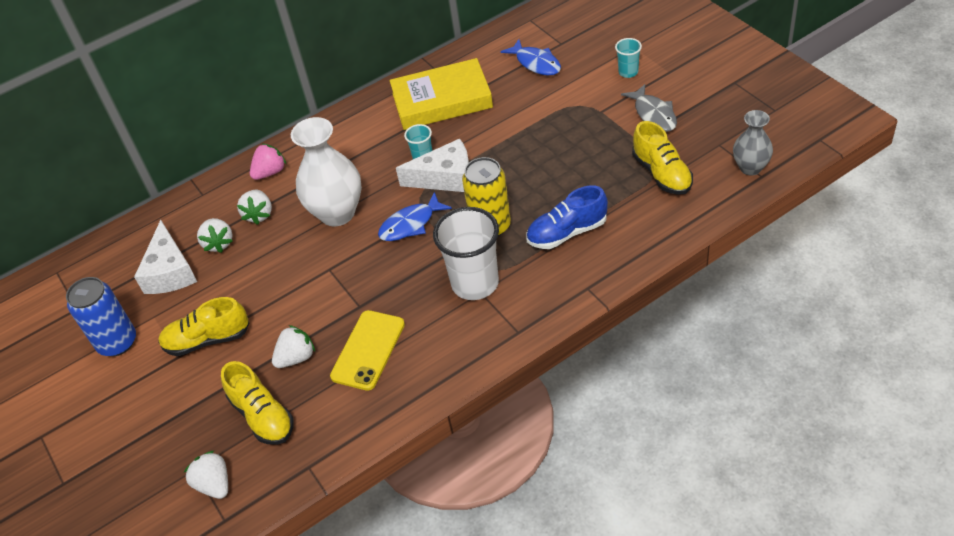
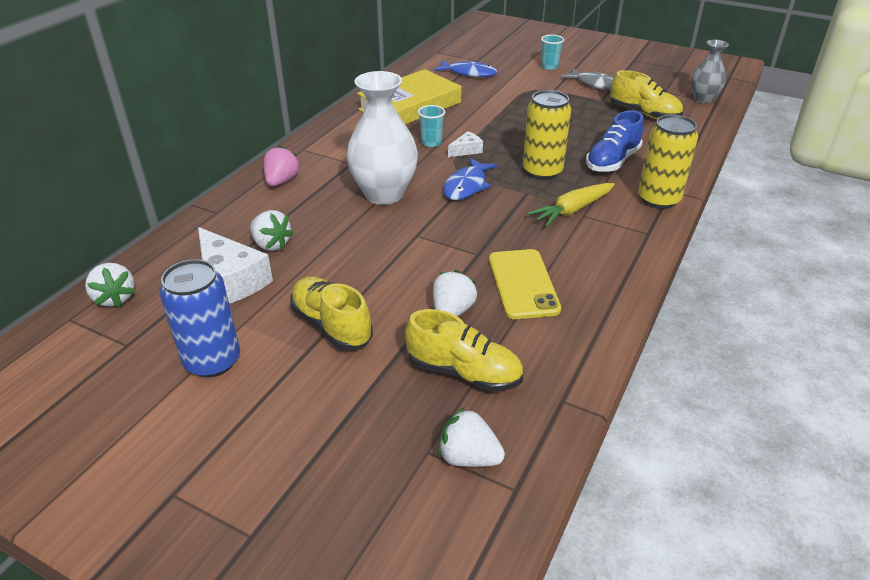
camera: 35 degrees left, 10 degrees down
(207, 339) = (332, 325): yellow shoe -> yellow shoe turned 90 degrees clockwise
(259, 214) = (298, 213): white strawberry -> white strawberry (115, 298)
(446, 178) = (466, 150): white cheese -> white cheese, size x0.50
(475, 283) = (572, 210): white cup -> yellow carrot
(565, 295) = (658, 199): none -> yellow can

